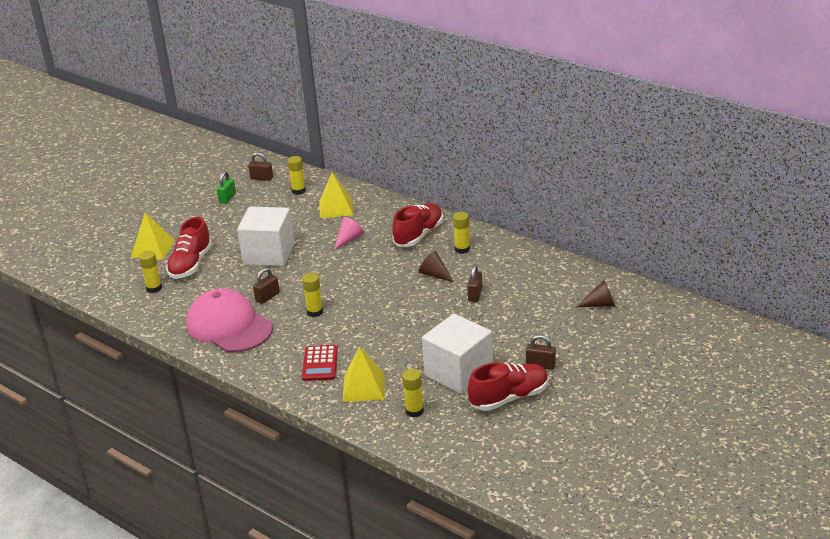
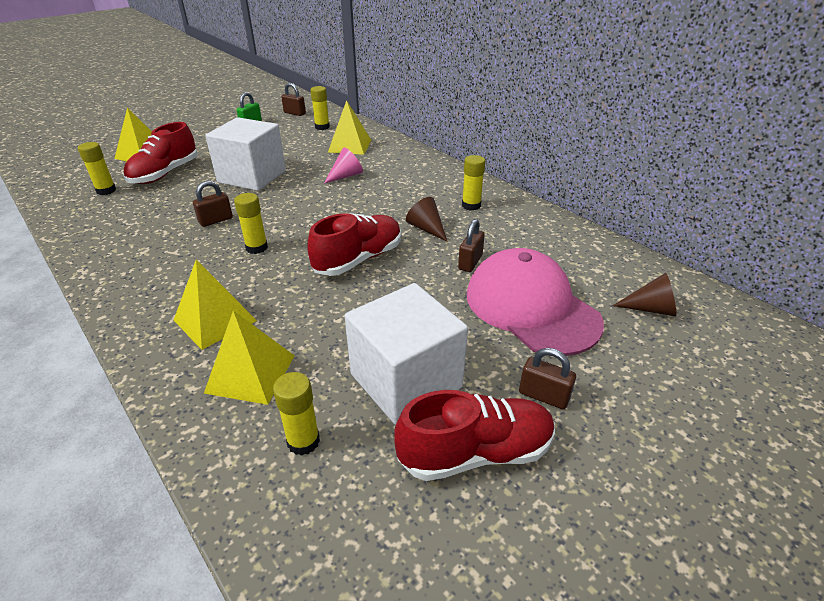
camera: 10 degrees right, 5 degrees up
(229, 326) = (145, 246): pink cap -> pink cap (531, 307)
(320, 363) = (215, 320): red calculator -> yellow pyramid
(418, 235) = (425, 183): red shoe -> red shoe (358, 259)

